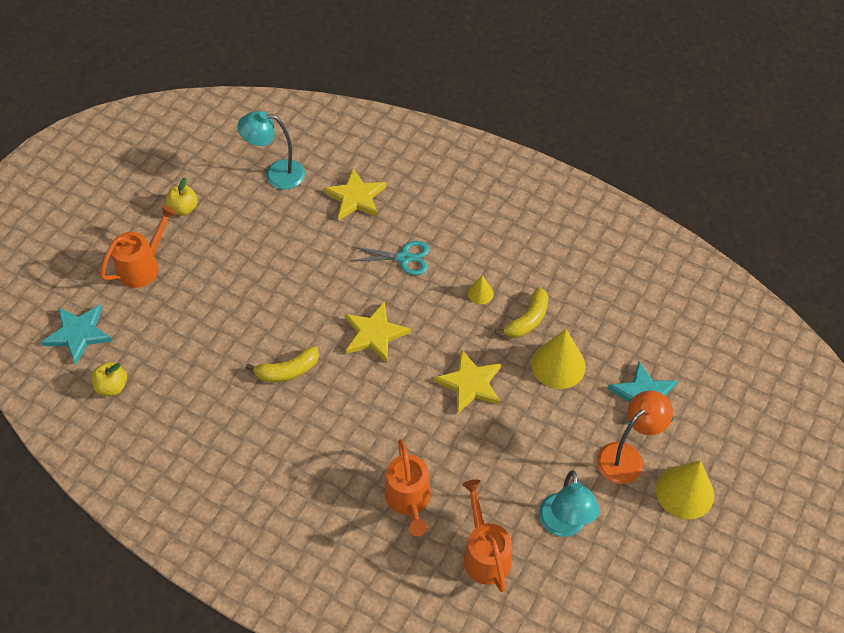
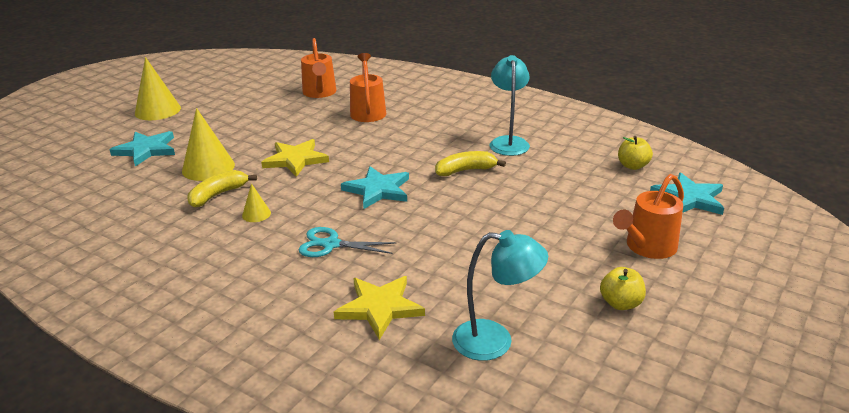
camera: 175 degrees left, 25 degrees down
(374, 334) = (378, 190): yellow star -> turquoise star
(563, 525) = (257, 101): turquoise lamp -> turquoise lamp (508, 142)
(627, 456) = (187, 124): orange lamp -> none

